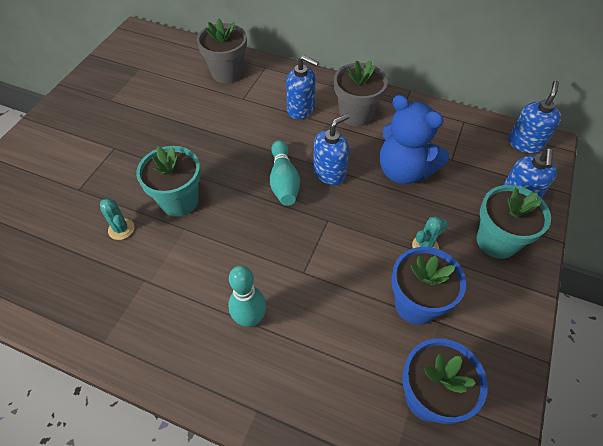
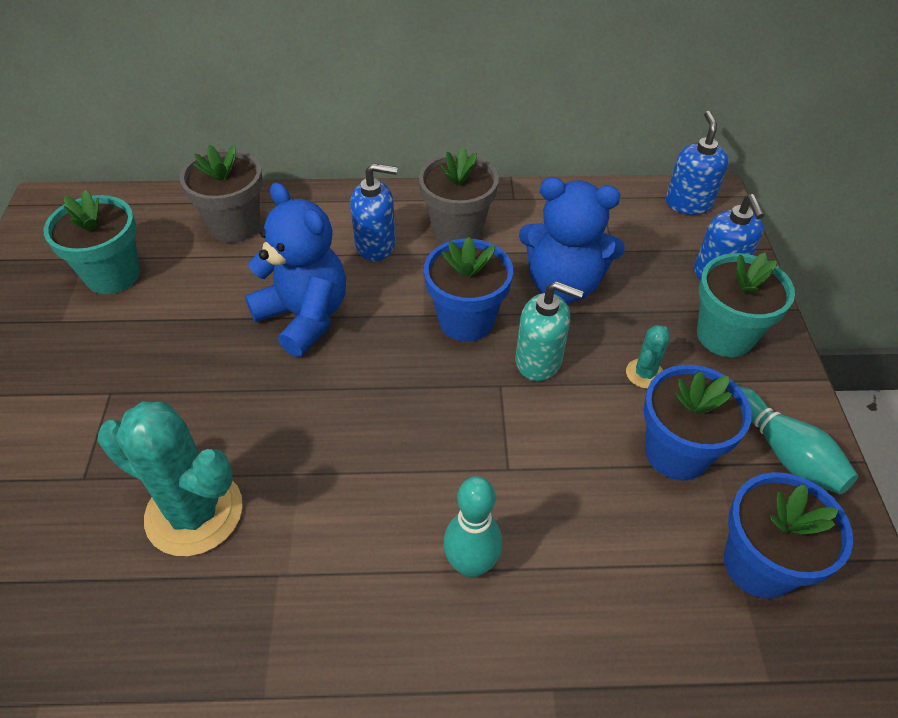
camera: 25 degrees left, 5 degrees down
(121, 229) = (194, 512): turquoise cactus -> turquoise cactus, size x2.18
(179, 201) = (266, 436): turquoise flower pot -> turquoise flower pot (113, 275)
(236, 139) = (304, 316): none -> blue teddy bear
(284, 181) = (408, 353): turquoise bowling pin -> turquoise bowling pin (783, 452)
(329, 173) = (466, 320): blue soap dispenser -> blue flower pot
(360, 213) = (539, 360): none -> turquoise soap dispenser

